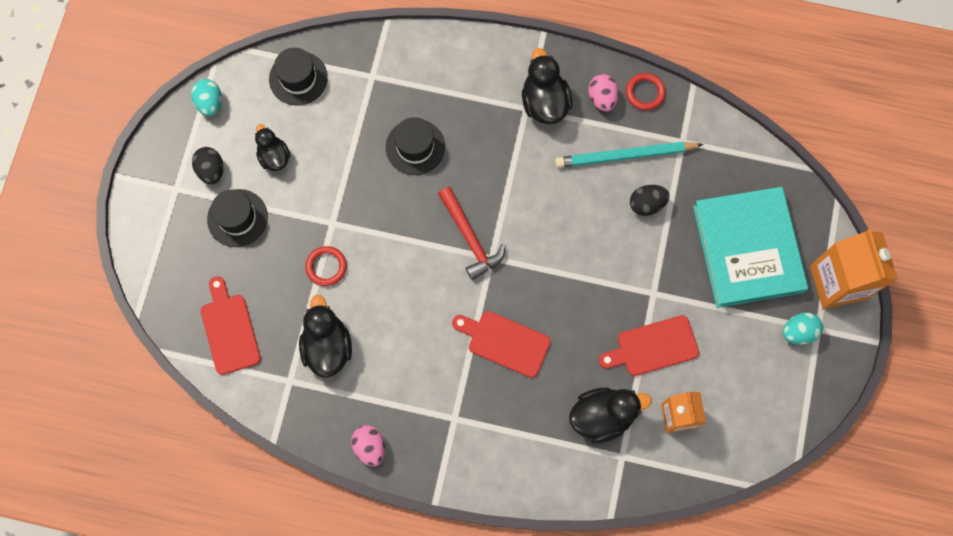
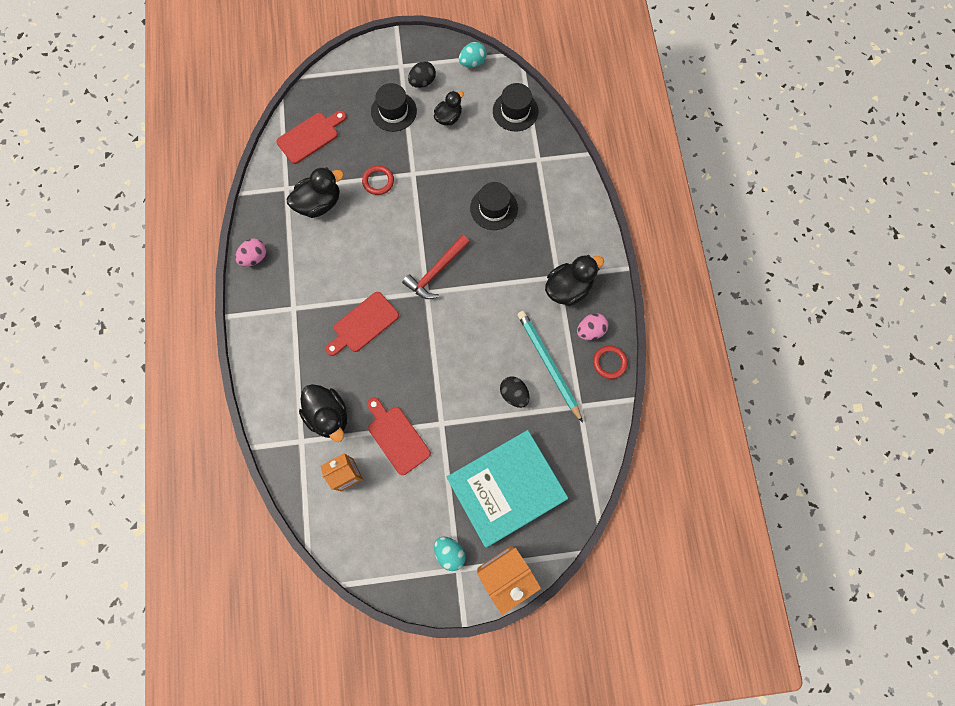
camera: 70 degrees right, 0 degrees up
(505, 342) = (363, 324): red cutting board -> red cutting board turned 135 degrees counterclockwise

